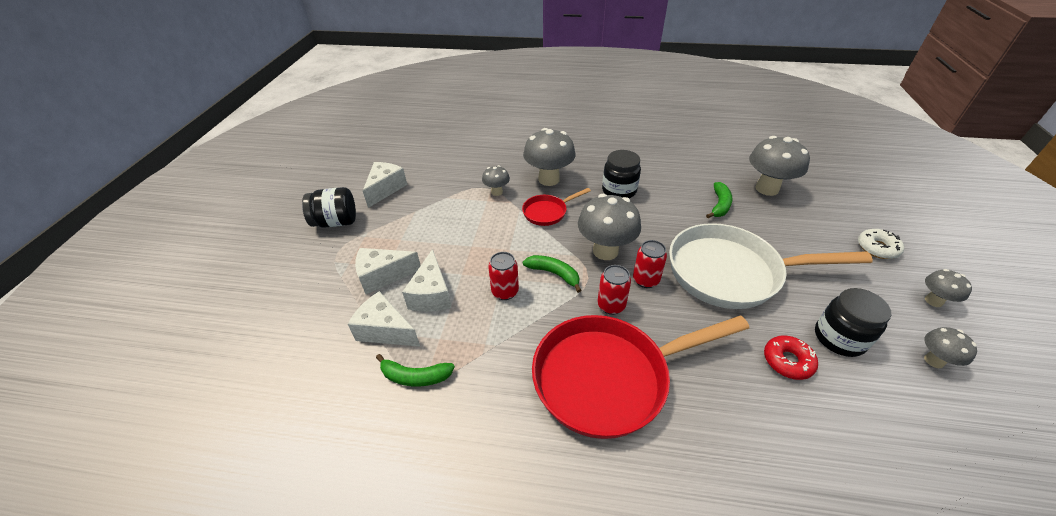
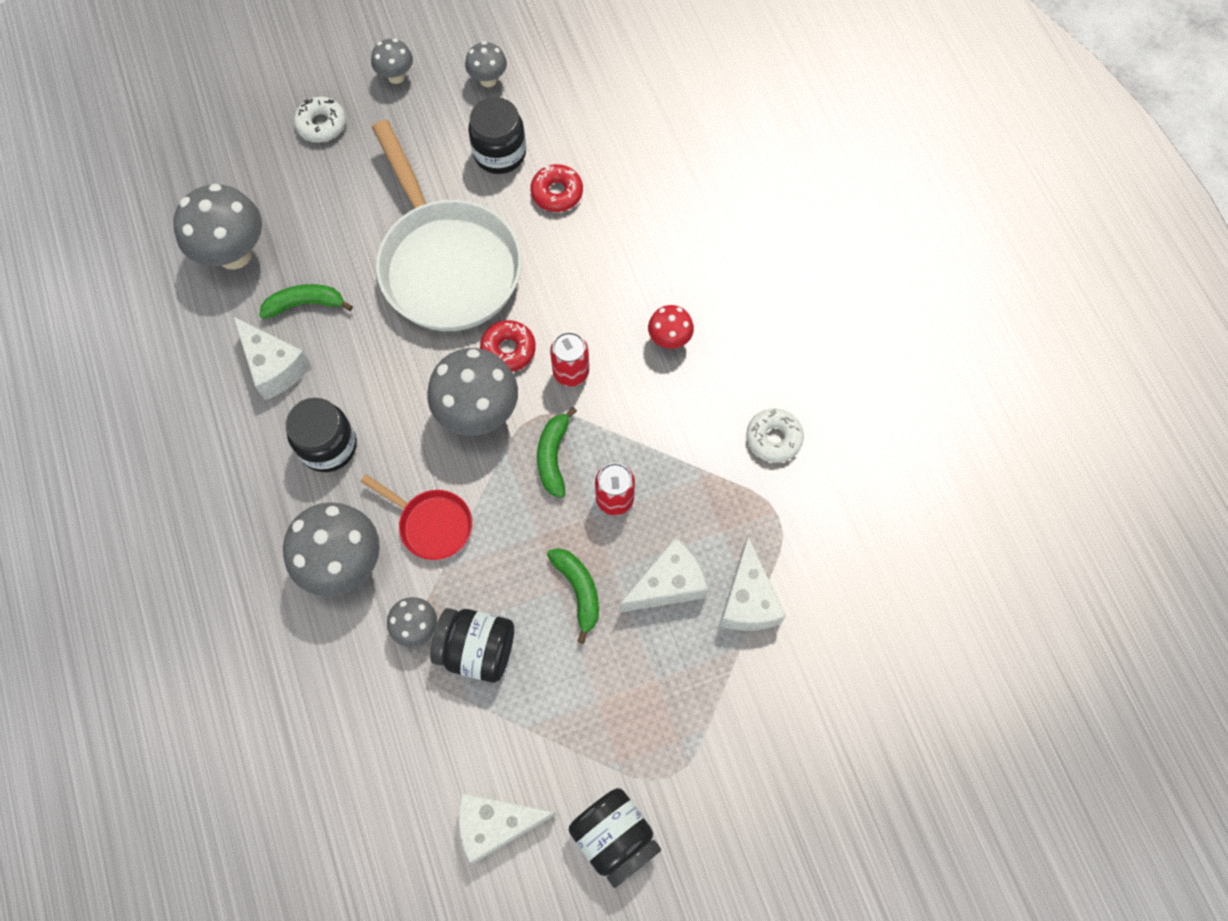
camera: 120 degrees left, 25 degrees up
(383, 276) = (674, 671): white cheese -> white cheese (274, 366)
(415, 376) = (780, 524): green banana -> green banana (578, 591)
(467, 207) = (477, 650): none -> black jar
(480, 409) = (773, 438): none -> white donut
(608, 378) = (669, 339): red pan -> red mushroom
(645, 280) = (508, 350): red can -> red donut

